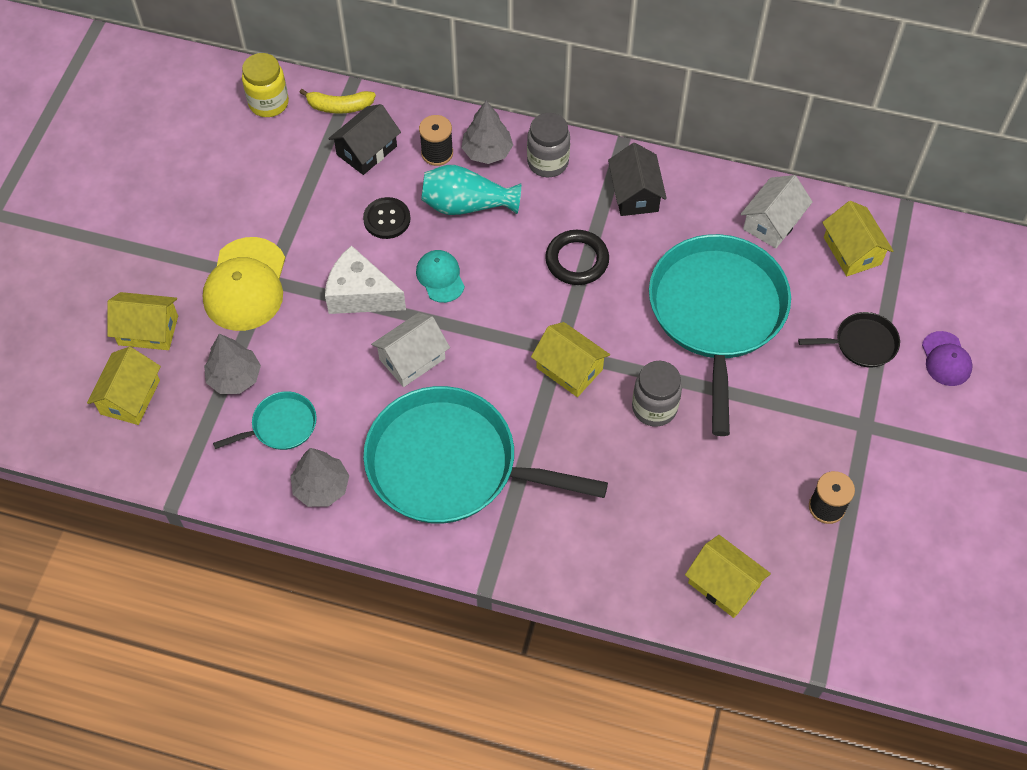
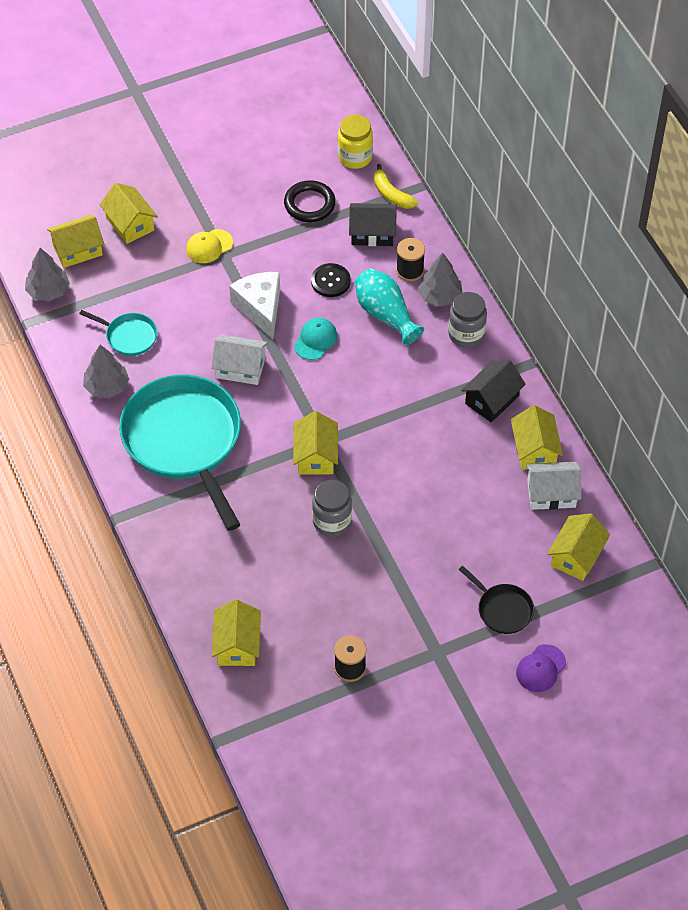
camera: 50 degrees right, 5 degrees down
(234, 377) = (139, 289): grey tree -> grey tree (48, 291)
(245, 285) = (209, 246): yellow cap -> yellow cap, size x0.56
(577, 260) = (404, 403): black ring -> black ring (309, 204)
(716, 201) = (534, 449): none -> yellow house
(717, 313) = (442, 509): turquoise pan -> none

